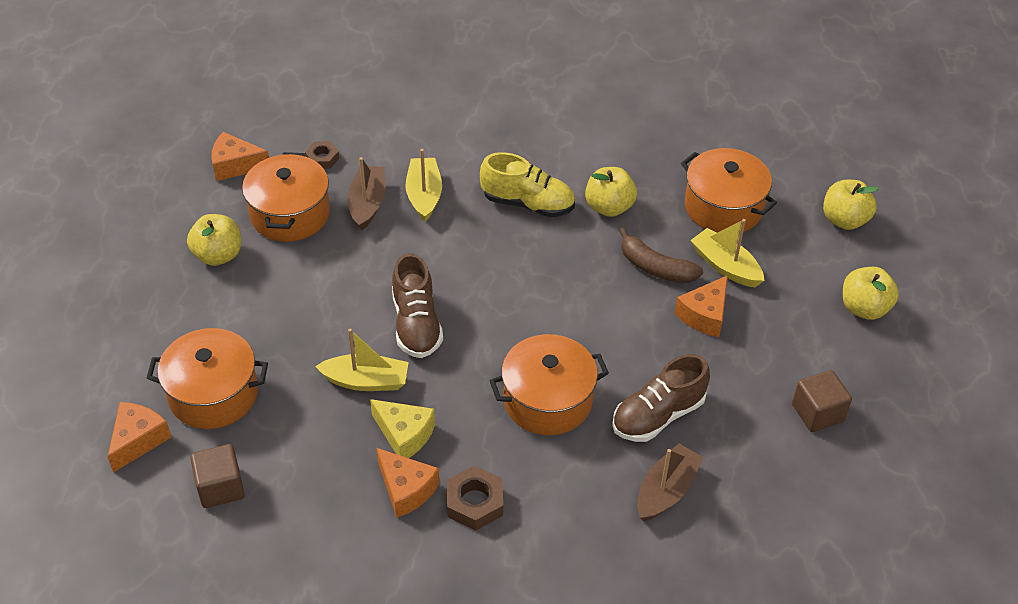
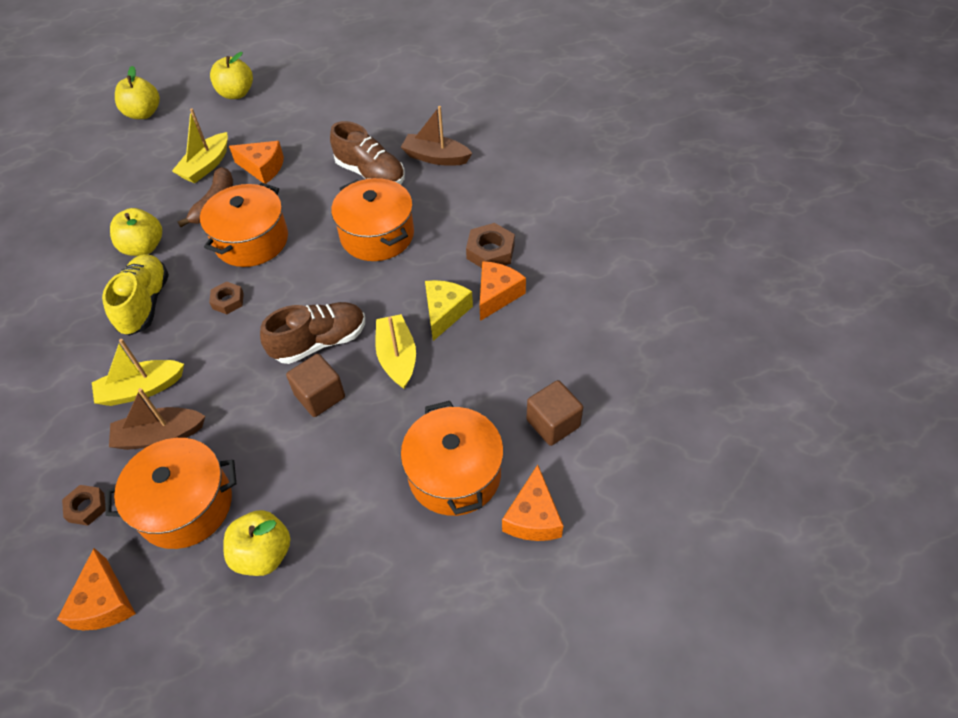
camera: 105 degrees left, 5 degrees up
(138, 440) = (533, 517): orange cheese -> orange cheese turned 90 degrees counterclockwise
(504, 263) = (228, 301): none -> brown nut
(723, 207) = (136, 178): orange pot -> orange pot (251, 240)
(817, 413) = (341, 101): brown cube -> brown cube (320, 396)

